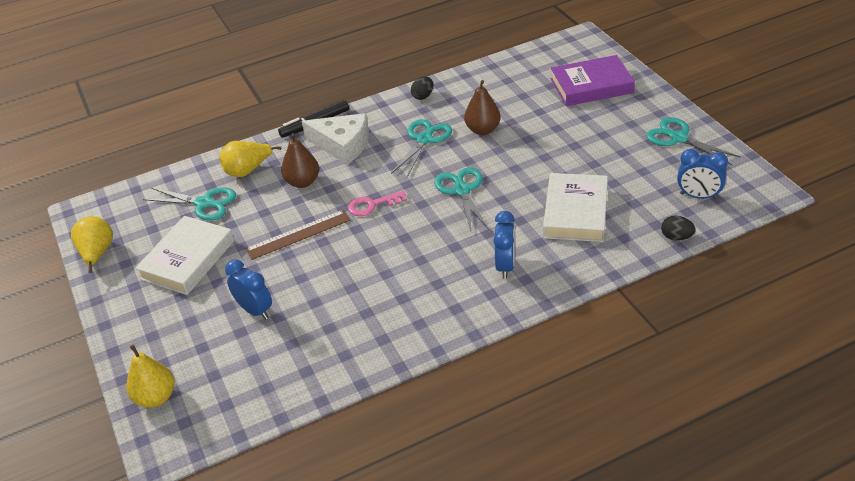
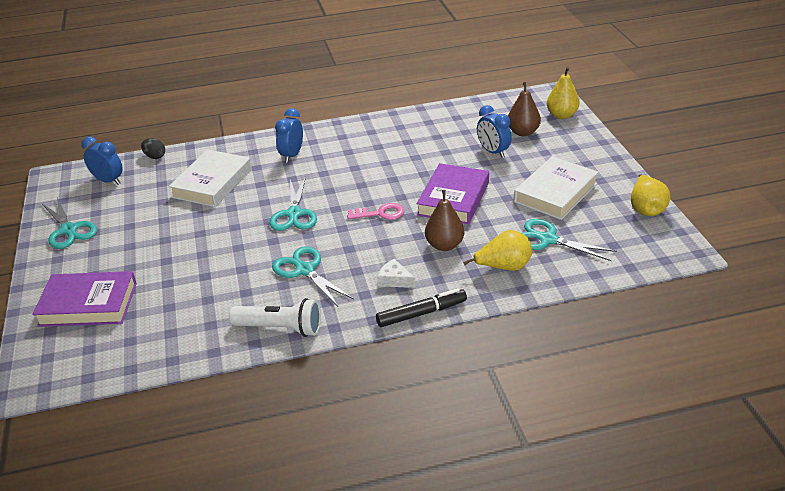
camera: 170 degrees left, 5 degrees down
(298, 235) = (453, 199): brown ruler -> purple book
(342, 145) = (394, 280): white cheese -> white cheese, size x0.50
(423, 96) = (280, 328): black egg -> white flashlight
(424, 140) = (305, 270): turquoise scissors -> turquoise scissors turned 105 degrees clockwise
(482, 130) = (239, 271): brown pear -> brown pear (523, 132)

